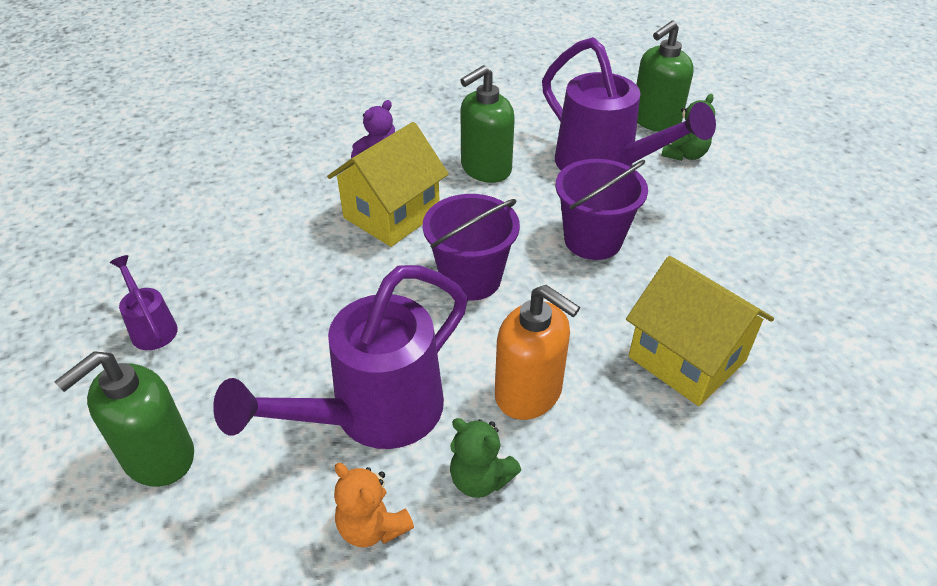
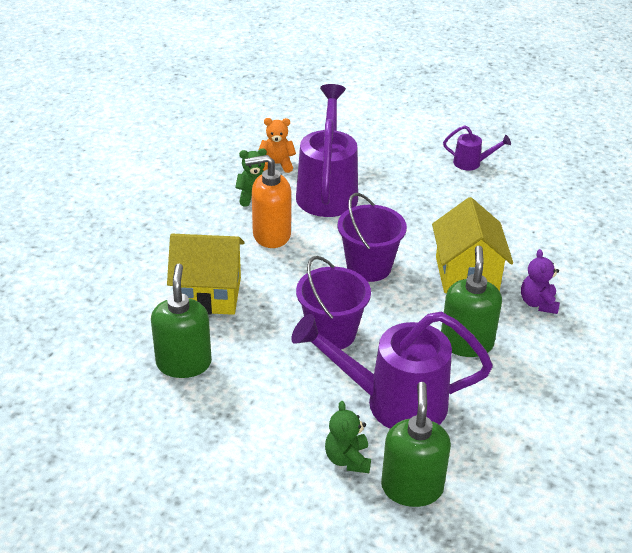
camera: 135 degrees right, 5 degrees down
(158, 457) = (385, 138): green soap dispenser -> green soap dispenser (184, 363)

